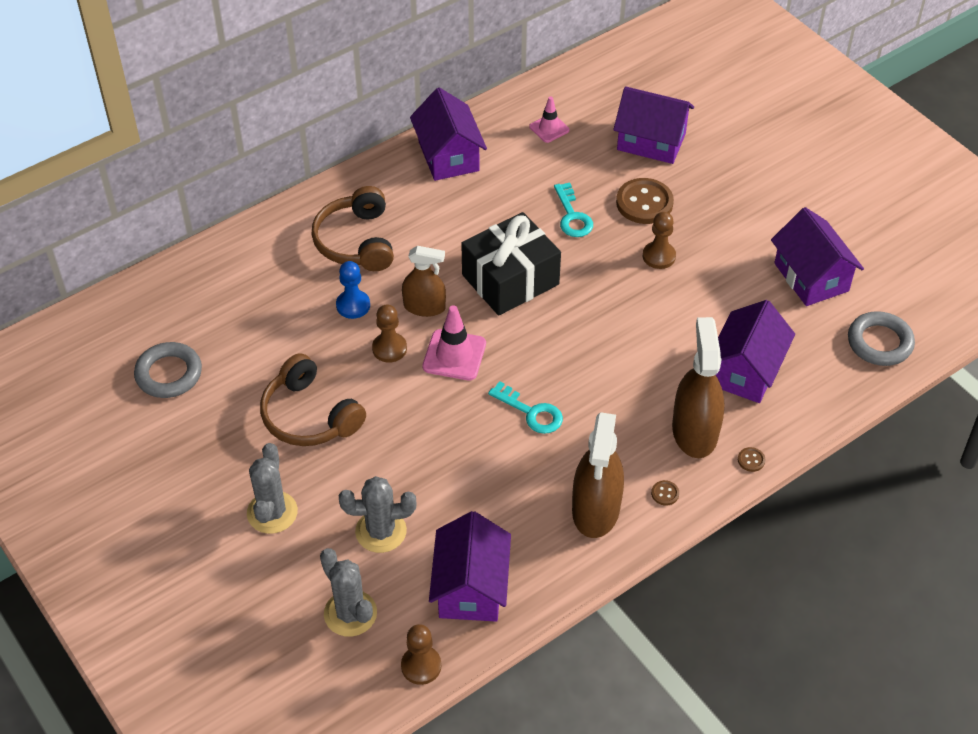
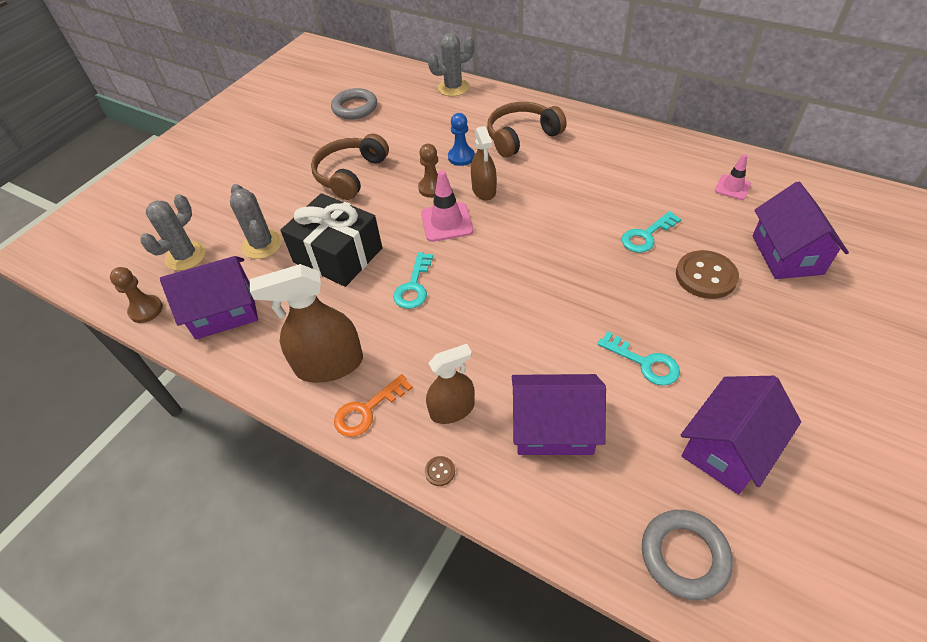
camera: 70 degrees right, 0 degrees up
(272, 512) = (261, 189): grey cactus -> grey cactus (453, 88)
(448, 156) = (645, 147): purple house -> none
(510, 280) = (545, 225): black gift -> black gift (338, 255)
(659, 256) = (649, 309): brown pawn -> none
(665, 493) = (367, 410): brown button -> orange key
(694, 431) = (452, 409): brown spray bottle -> brown spray bottle, size x0.64
(712, 286) = (645, 363): none -> turquoise key

